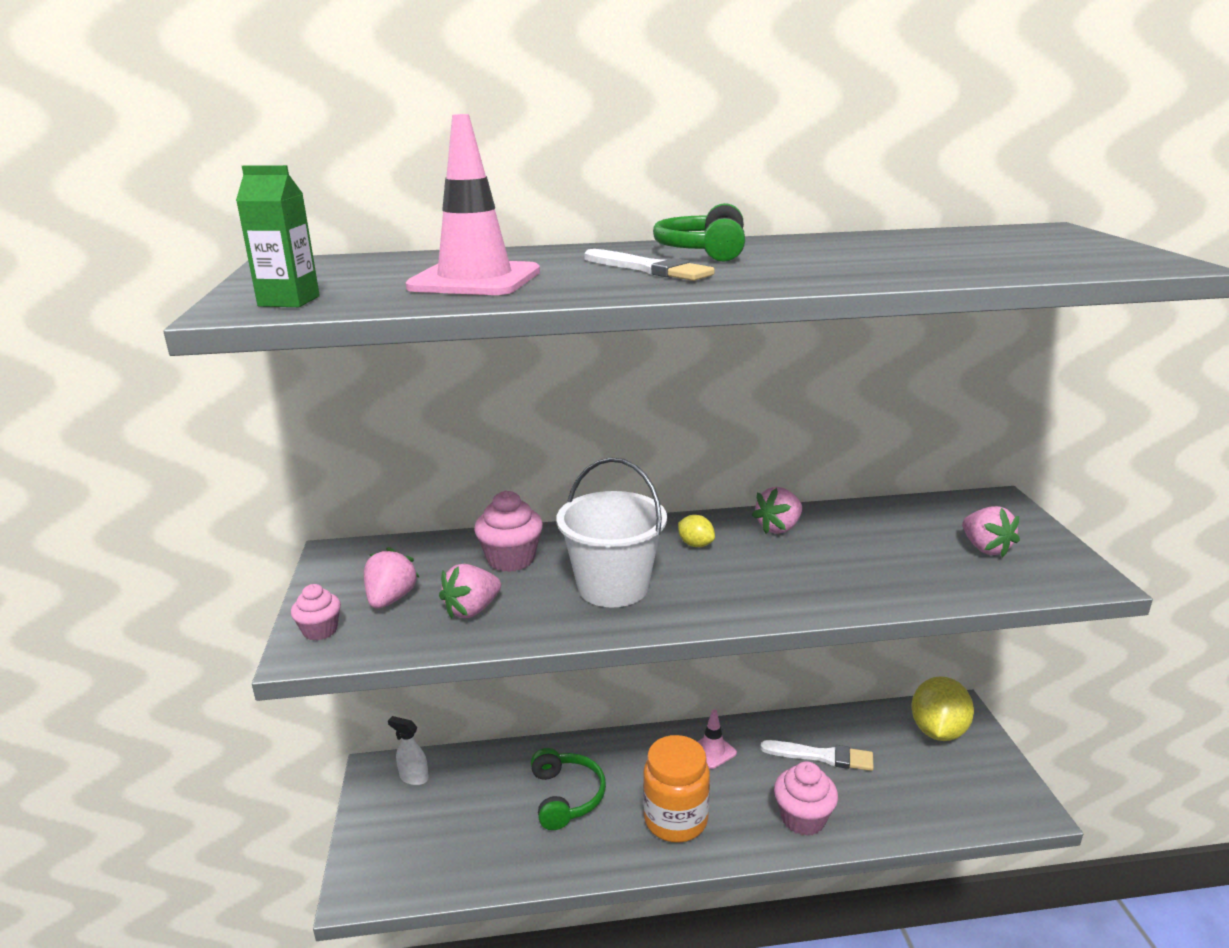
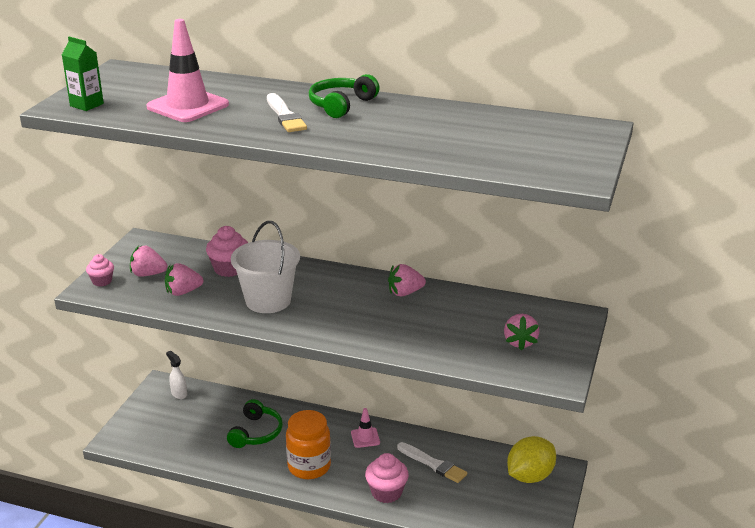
camera: 25 degrees right, 5 degrees up
(391, 599) = (148, 274): pink strawberry -> pink strawberry turned 120 degrees counterclockwise
(695, 544) = (342, 289): yellow lemon -> none

